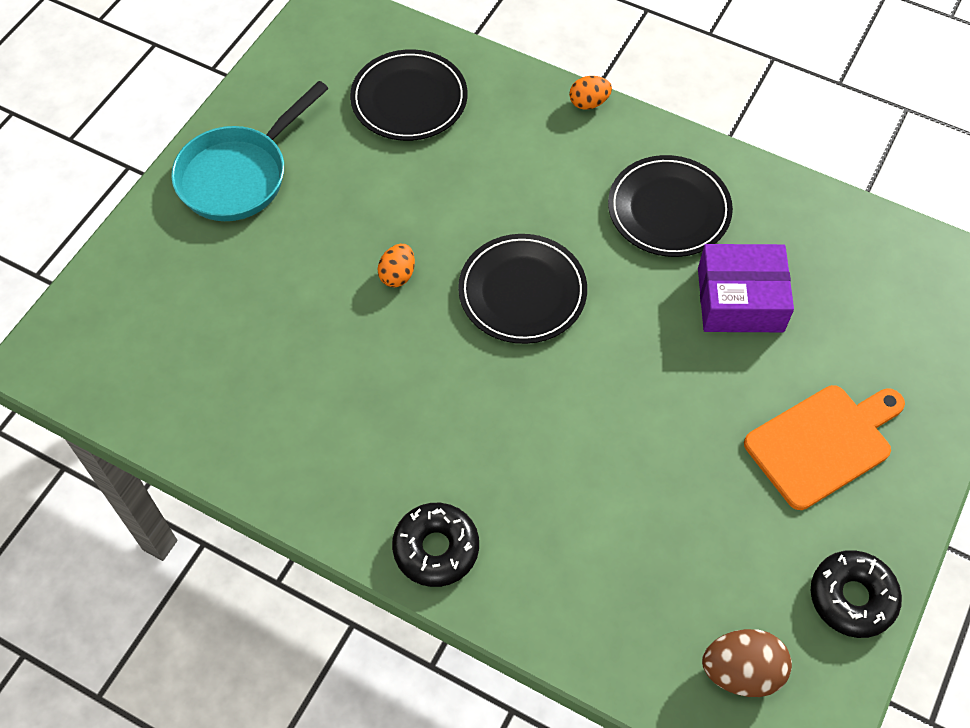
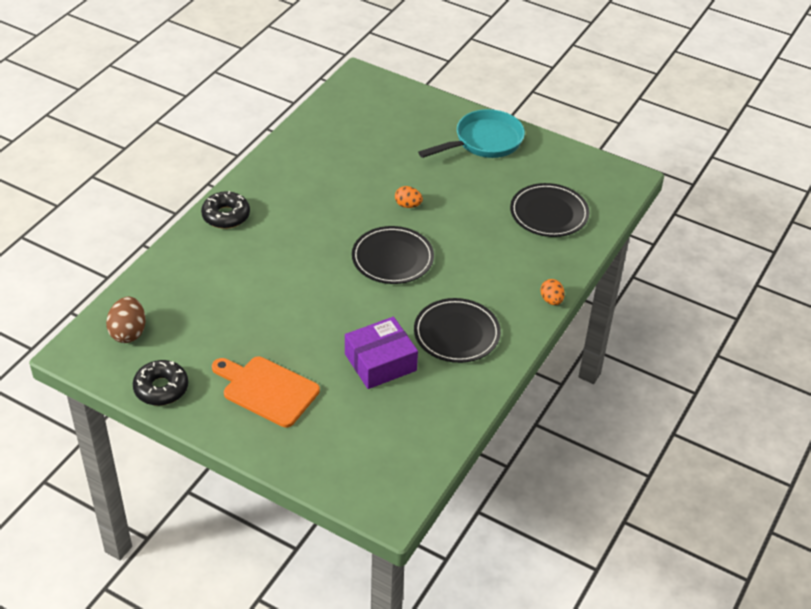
camera: 90 degrees right, 15 degrees down
(239, 175) = (484, 142): turquoise pan -> turquoise pan turned 105 degrees clockwise
(740, 300) = (380, 362): purple box -> purple box turned 60 degrees clockwise
(823, 443) = (267, 390): orange cutting board -> orange cutting board turned 150 degrees clockwise

